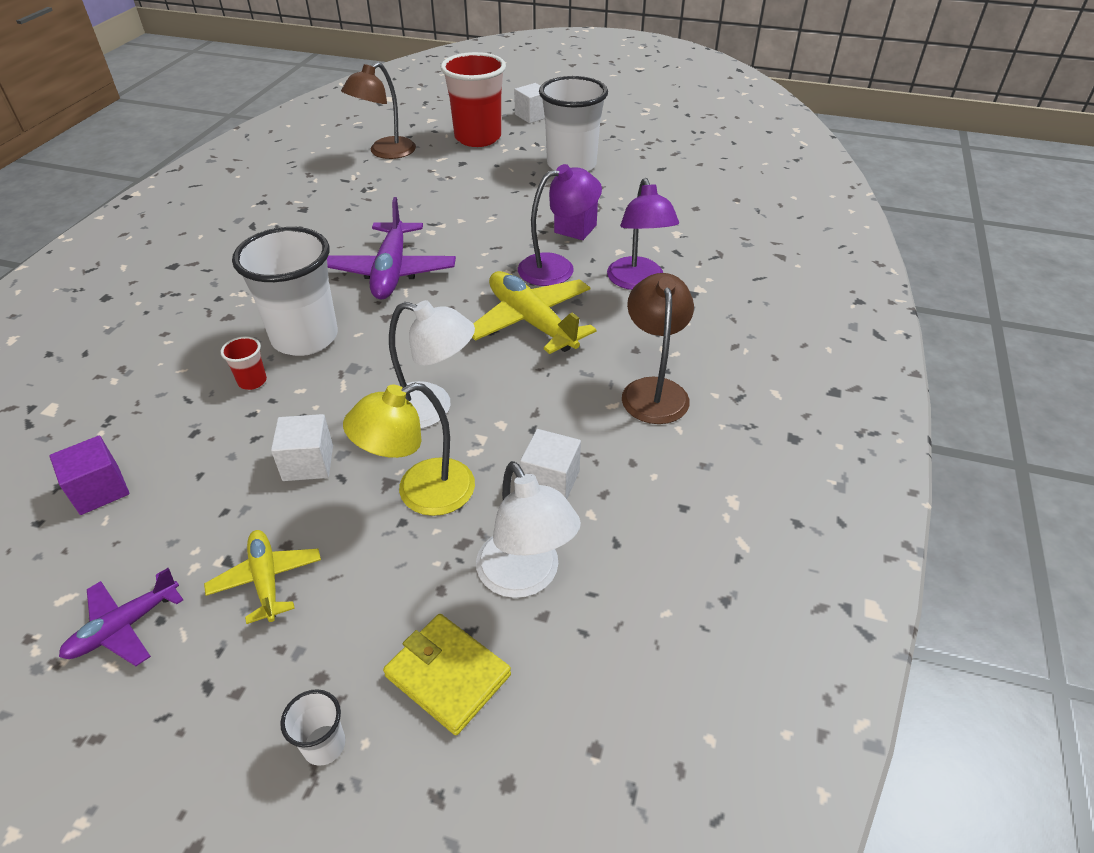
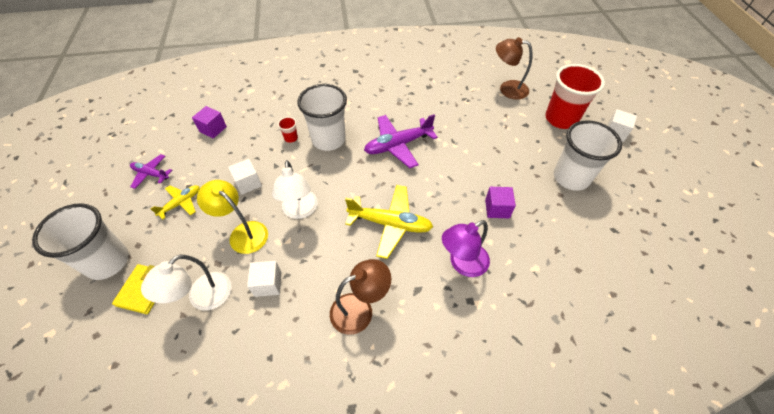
camera: 65 degrees right, 10 degrees up
(324, 745) = (108, 262): white cup -> white cup, size x2.47
(531, 322) = (390, 224): yellow plane -> yellow plane turned 75 degrees clockwise
(557, 267) = (449, 215): purple lamp -> none

